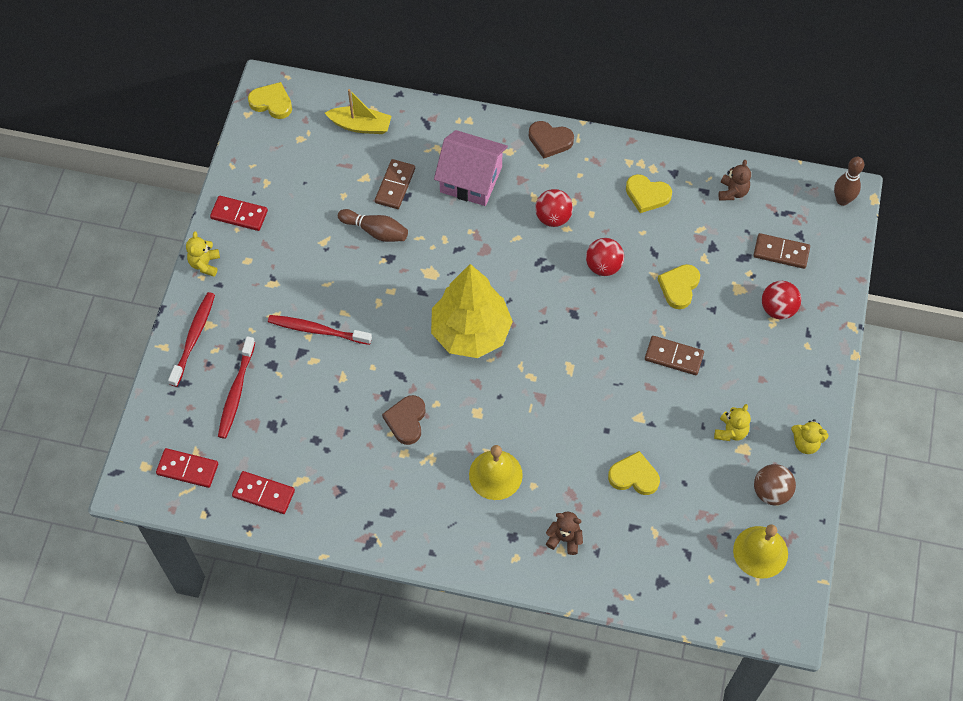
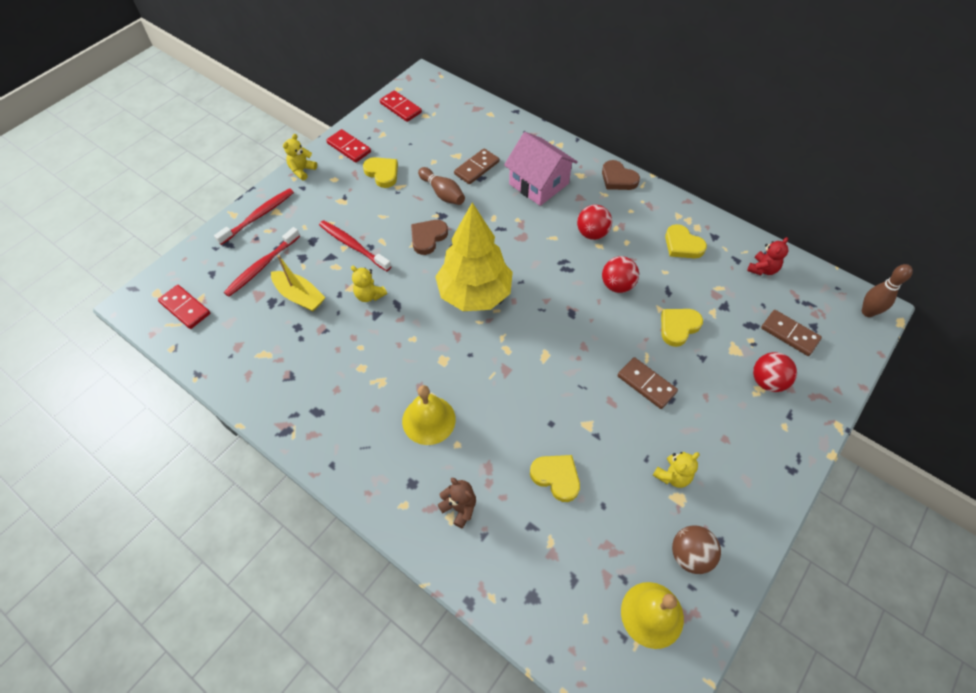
camera: 25 degrees right, 5 degrees down
(263, 493) = (228, 352): red domino -> red domino (401, 108)
(272, 103) = (419, 87): yellow heart -> yellow heart (382, 173)
(360, 125) = (474, 121): yellow boat -> yellow boat (299, 296)
(406, 421) = (379, 342): brown heart -> brown heart (428, 238)
(732, 192) = (762, 269): brown teddy bear -> red teddy bear
(805, 443) = (747, 520): yellow teddy bear -> yellow teddy bear (369, 295)

